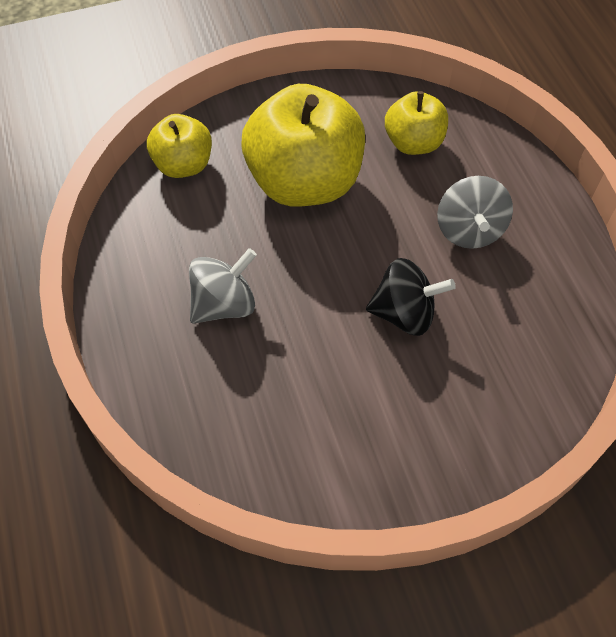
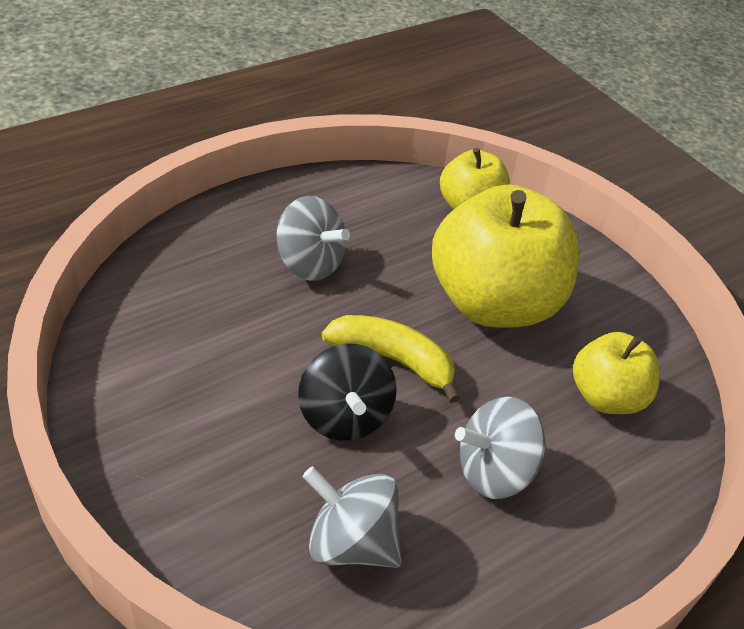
camera: 70 degrees right, 15 degrees down
(352, 266) = (393, 360): none -> yellow banana
(518, 333) = (351, 543): none -> grey spinning top

